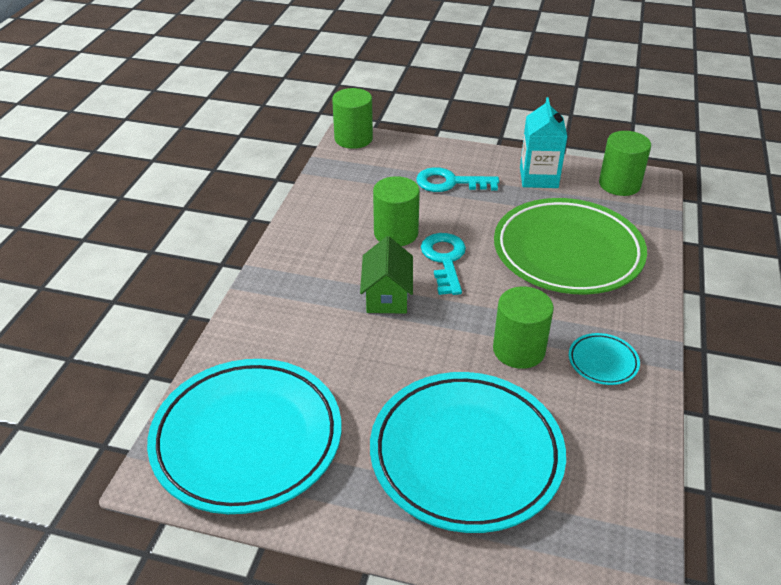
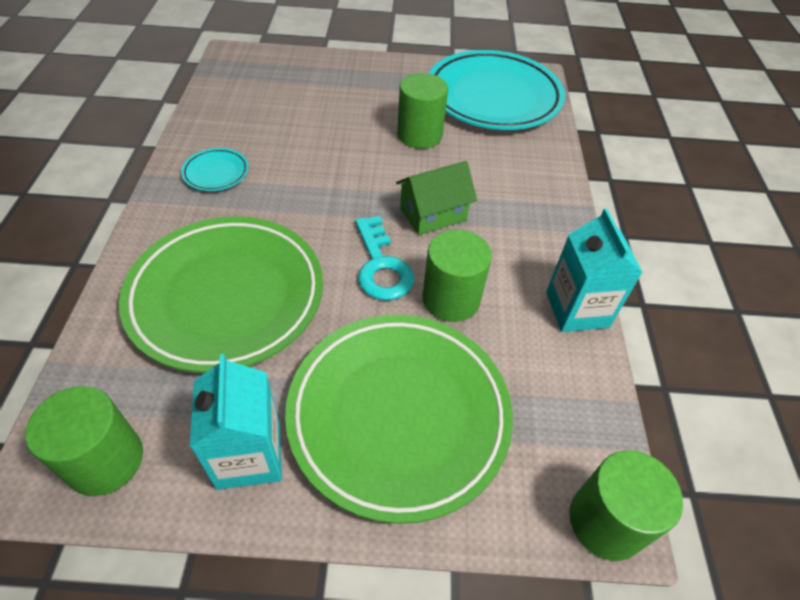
camera: 165 degrees right, 10 degrees up
(305, 217) = (577, 309): none -> turquoise carton
(387, 295) = (433, 214): green house -> green house turned 75 degrees clockwise
(450, 183) = (398, 415): turquoise key -> green plate
(466, 455) = (336, 101): turquoise plate -> none
(519, 350) = (294, 175): green cylinder -> green cylinder (419, 135)

